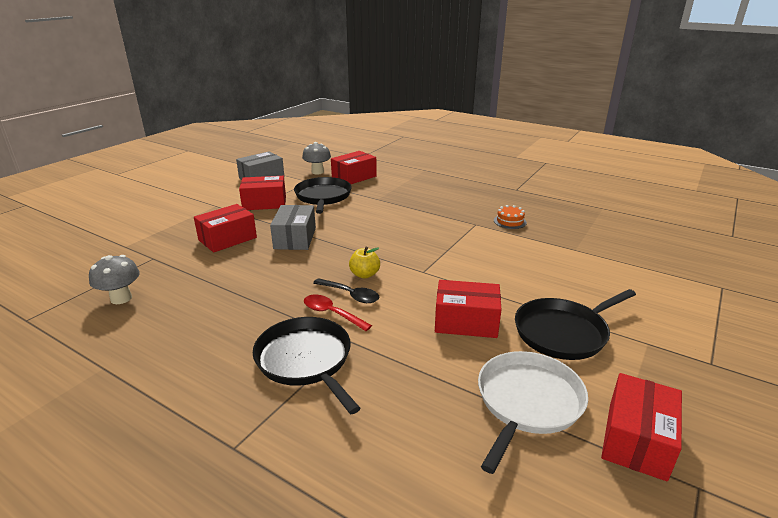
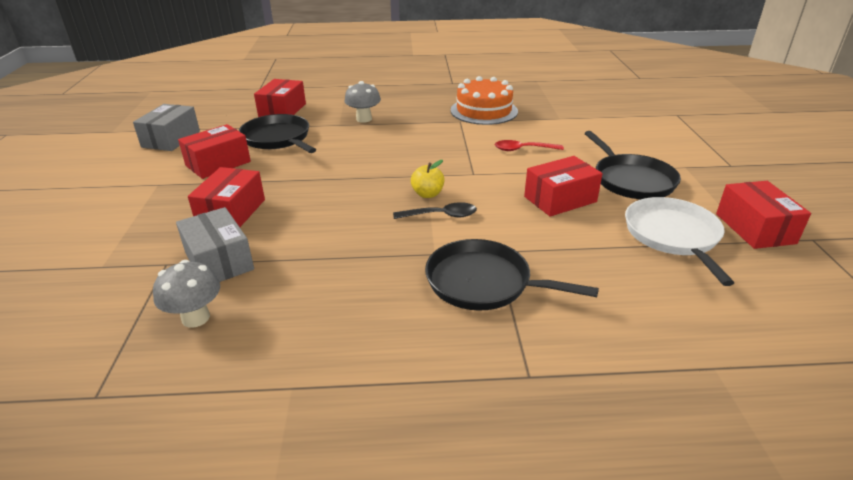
camera: 35 degrees left, 5 degrees up
(295, 238) = (309, 186): grey box -> grey box (219, 261)
(317, 172) = (232, 116): grey mushroom -> grey mushroom (364, 119)
(332, 313) = (448, 237): red spoon -> red spoon (523, 149)
(510, 221) = (484, 111): orange cake -> orange cake, size x2.08
(564, 332) = (631, 180): black pan -> black pan turned 45 degrees counterclockwise

